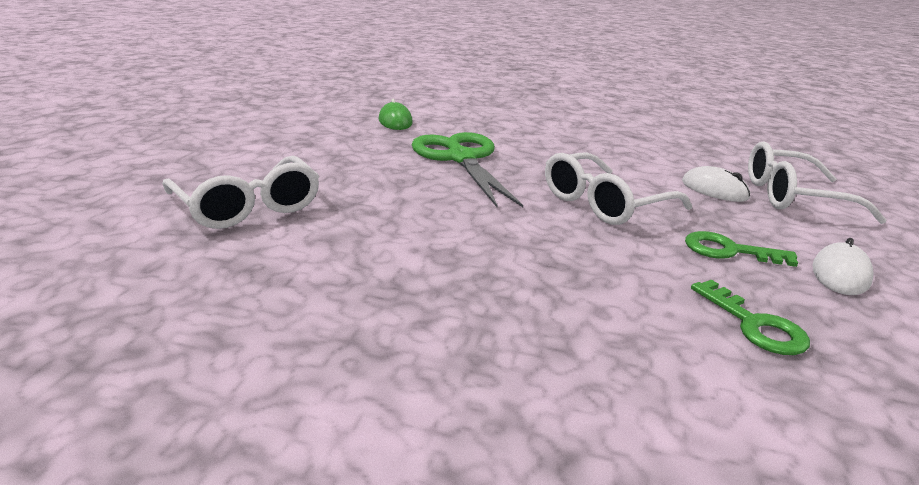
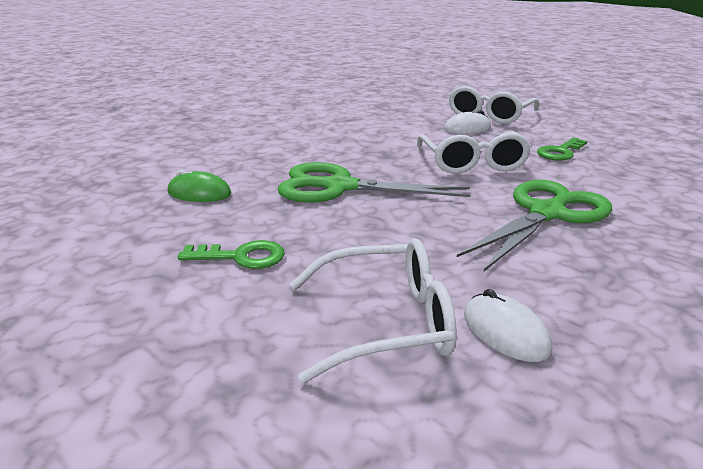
camera: 60 degrees left, 0 degrees up
(512, 254) = (547, 214): none -> green scissors
(754, 325) = (653, 174): green key -> green key (241, 257)
(840, 274) = (595, 138): white mouse -> white mouse (505, 332)

